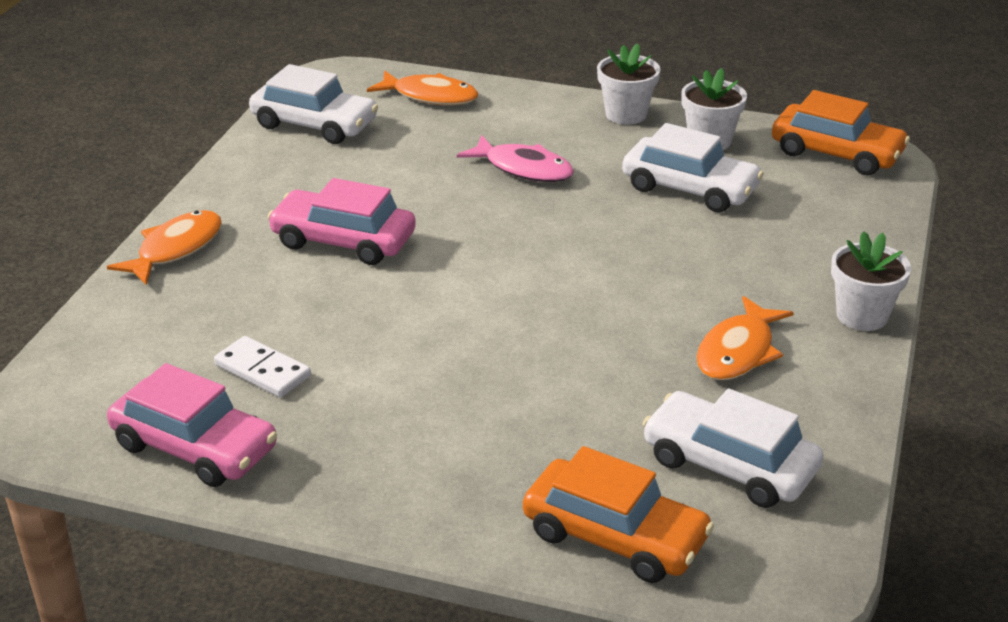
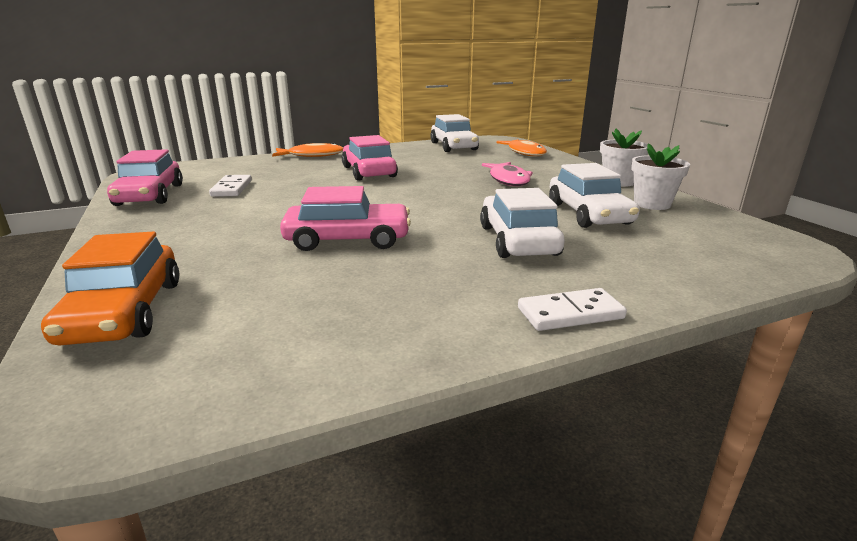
camera: 50 degrees right, 10 degrees down
(581, 353) = (348, 239): none -> pink car
(729, 465) = (264, 325): white car -> white car (518, 240)
(738, 352) = (428, 282): orange fish -> none
(836, 153) = (751, 237): orange car -> none
(862, 316) = (570, 313): white flower pot -> white domino

